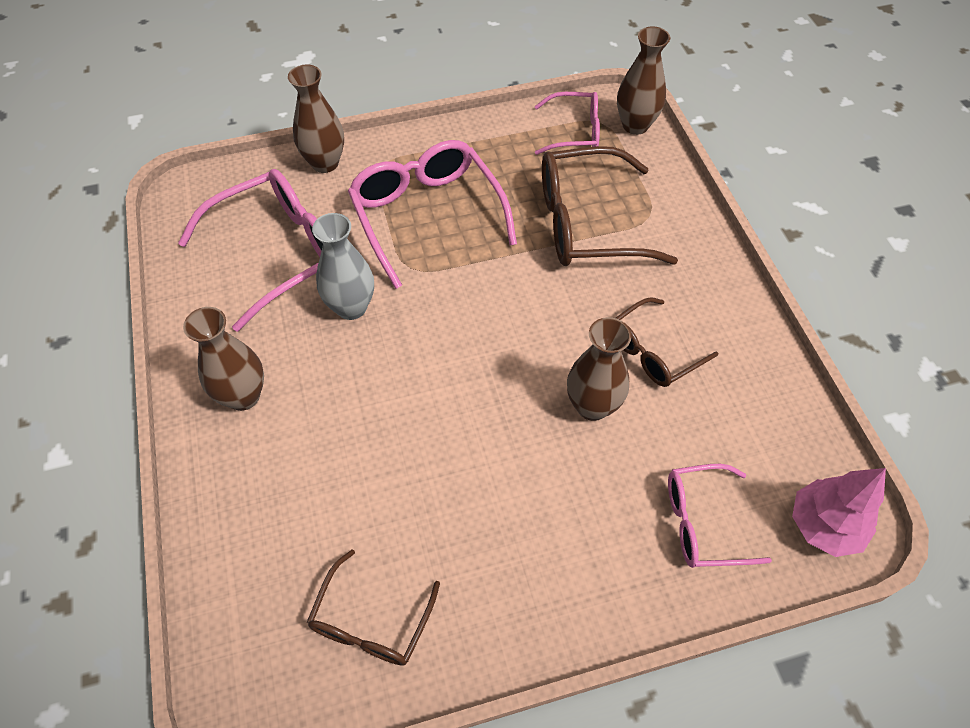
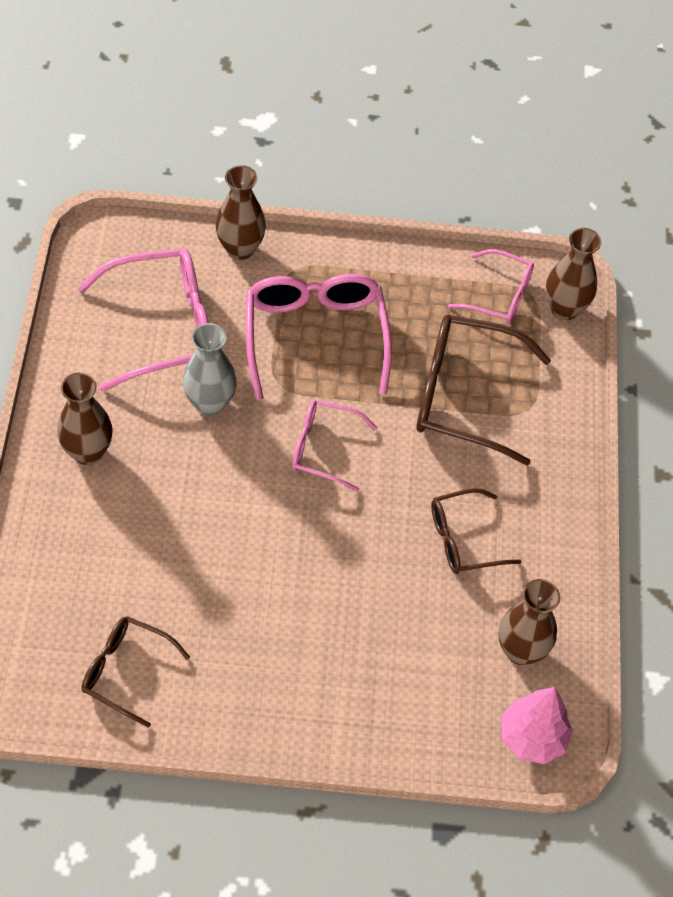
camera: 15 degrees right, 0 degrees up
(371, 622) = (125, 671): brown glasses -> brown glasses turned 75 degrees clockwise
(592, 406) = (384, 567): brown vase -> brown vase (520, 650)
(702, 522) = (429, 696): pink glasses -> pink glasses (323, 448)

